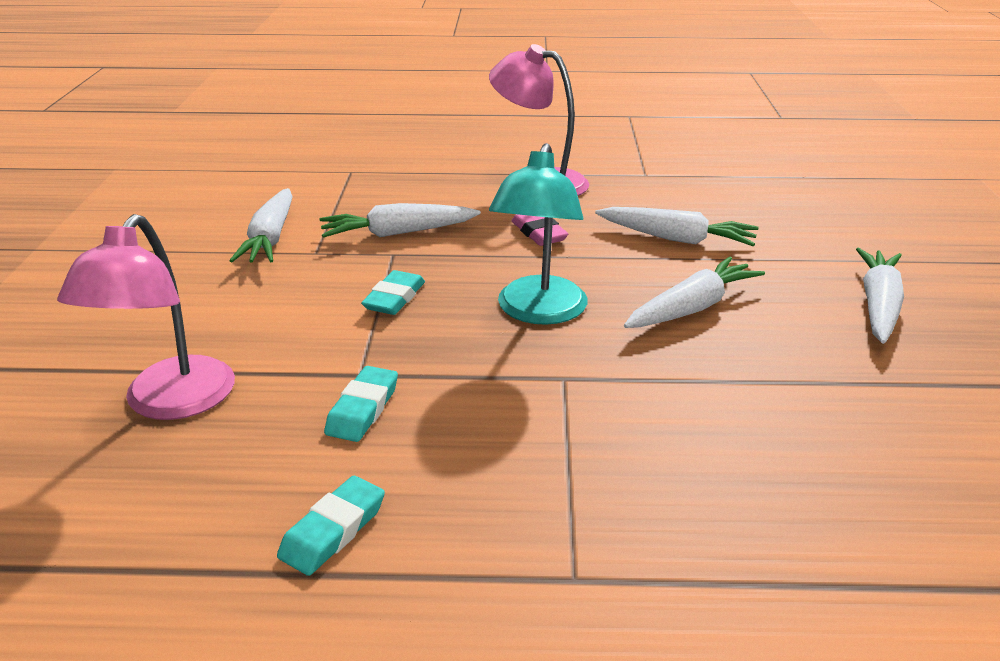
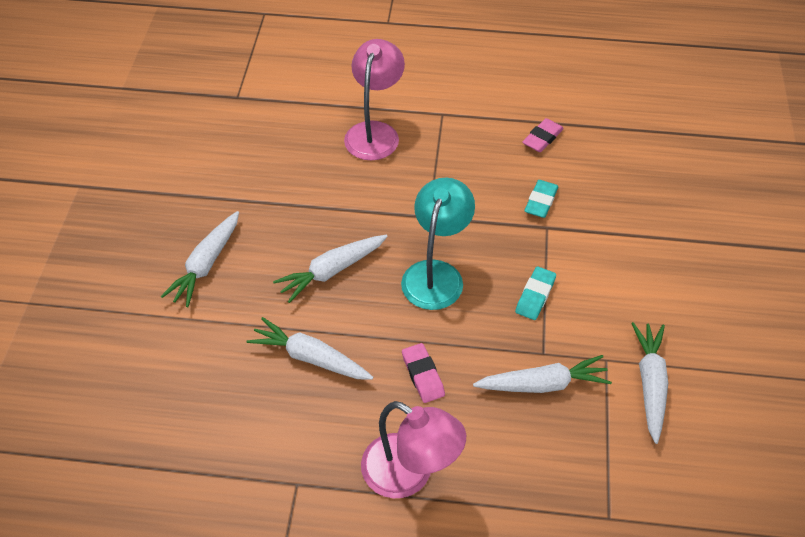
camera: 175 degrees left, 20 degrees up
(170, 403) = (647, 212): pink lamp -> pink lamp (375, 132)
(333, 530) = (542, 138): turquoise eraser -> pink eraser

